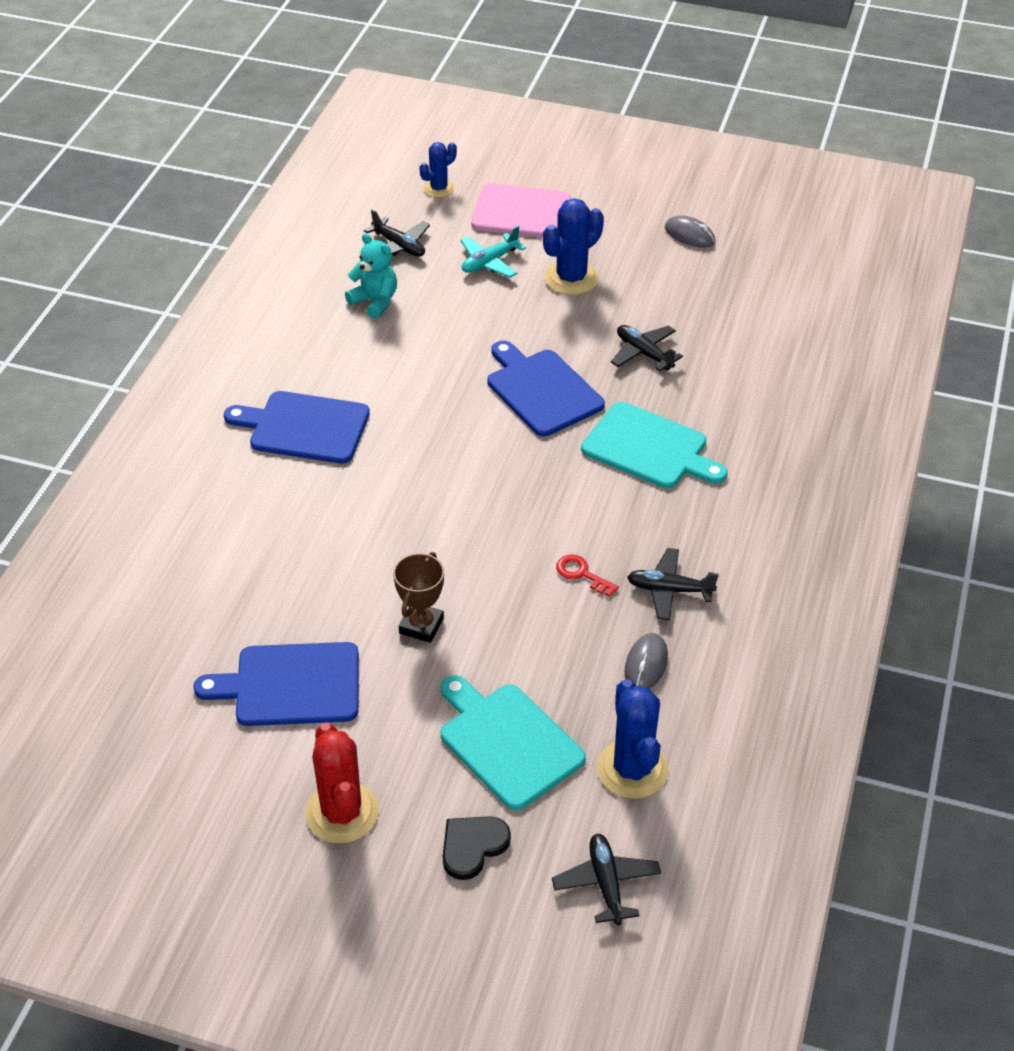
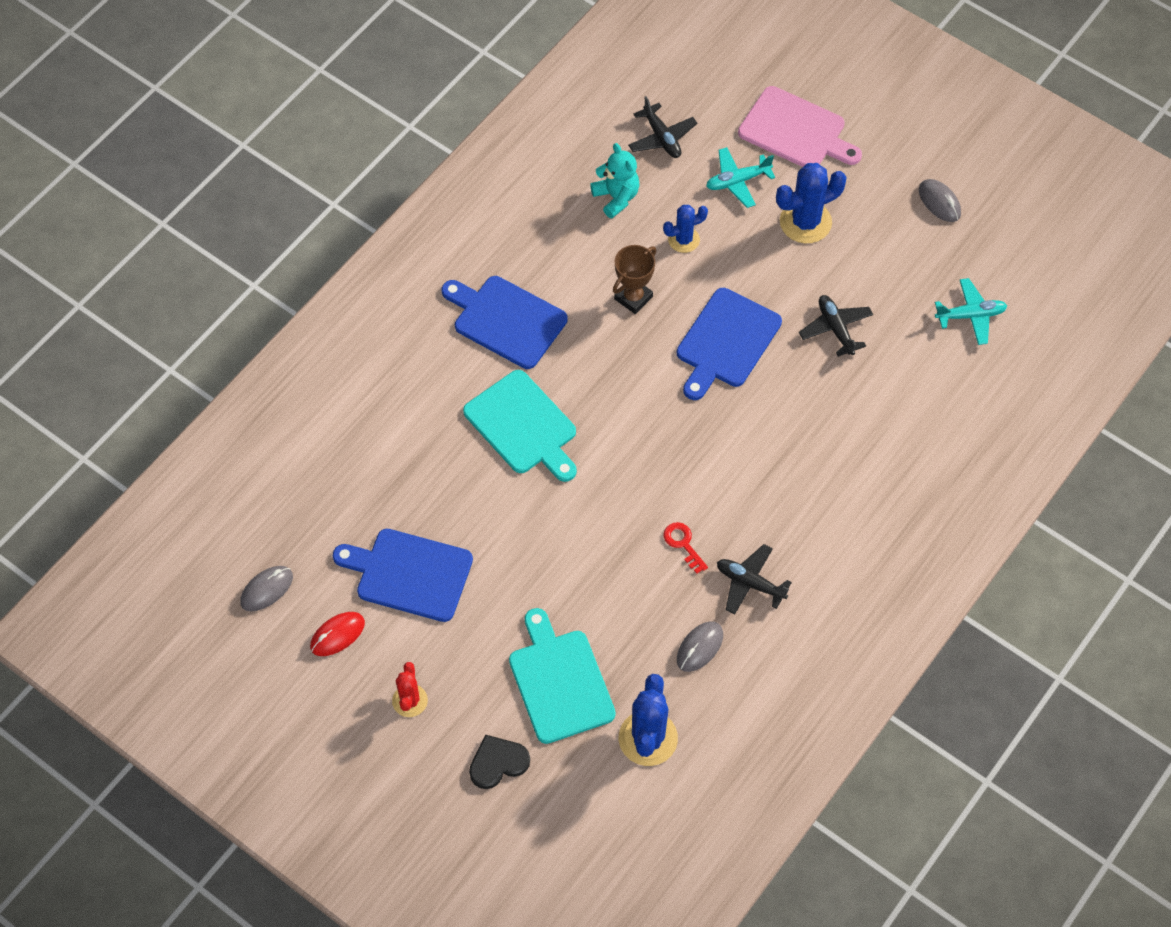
camera: 20 degrees right, 15 degrees up
(126, 748) = (266, 589): none -> grey mouse
(229, 770) = (337, 635): none -> red mouse
(342, 813) = (410, 701): red cactus -> red cactus, size x0.60
(421, 626) = (532, 552): brown trophy -> brown trophy (633, 298)
(439, 188) = (725, 77): blue cactus -> blue cactus (684, 240)
(541, 390) = (726, 342): blue cutting board -> blue cutting board turned 135 degrees counterclockwise
(606, 883) = (586, 828): black plane -> none
(649, 448) = (796, 433): turquoise cutting board -> turquoise cutting board (523, 426)
(766, 313) = (970, 316): none -> turquoise plane

